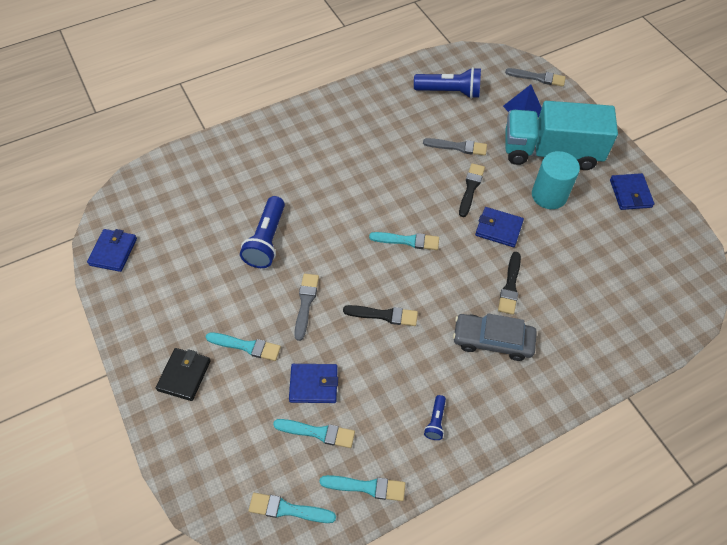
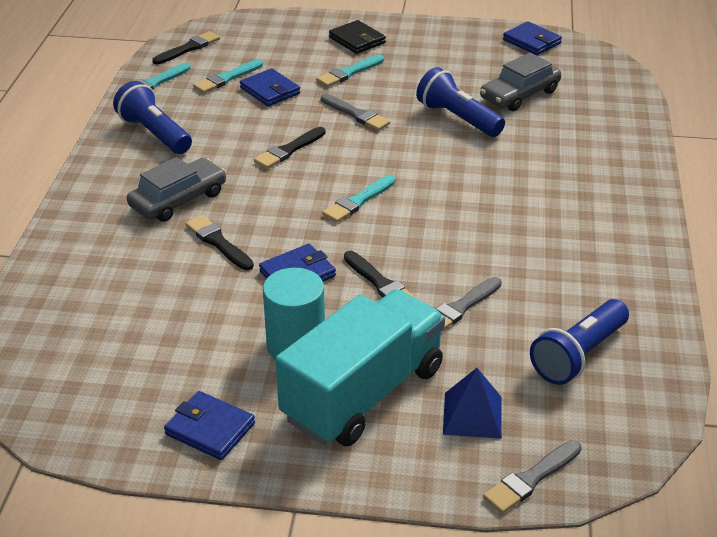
camera: 125 degrees right, 20 degrees down
(207, 222) = (519, 95): none -> grey car
(288, 509) = (188, 48): turquoise brush -> black brush
(314, 384) = (270, 91): blue wallet -> blue wallet turned 75 degrees counterclockwise
(435, 421) = (154, 134): blue flashlight -> blue flashlight, size x2.04

